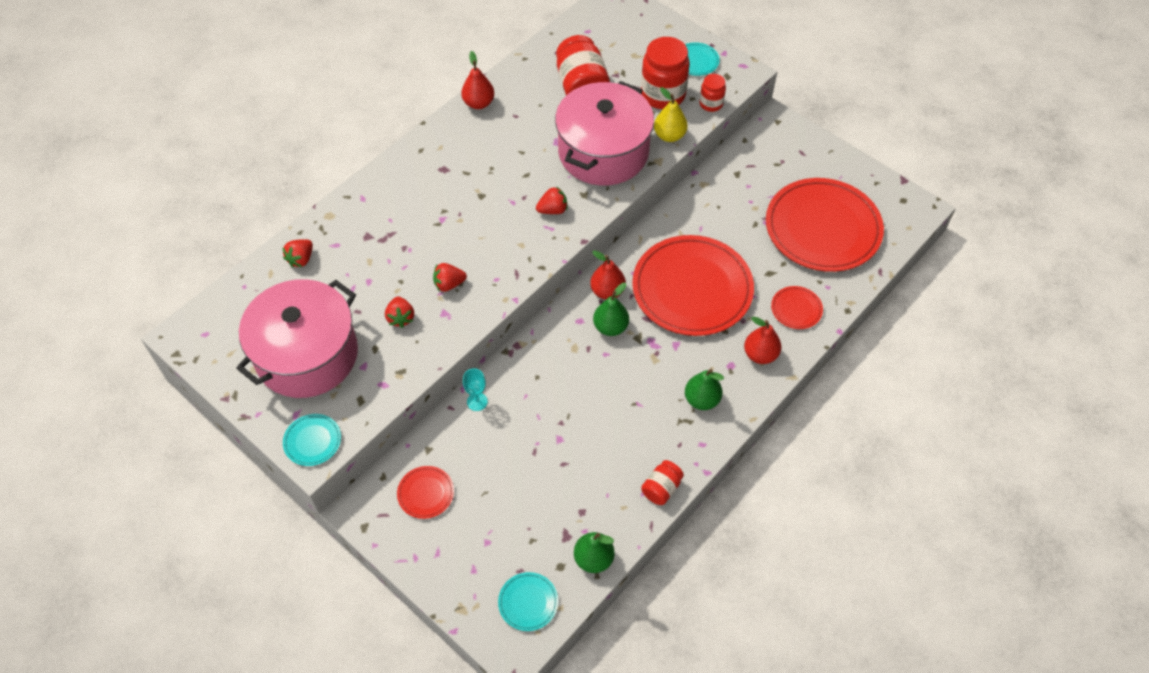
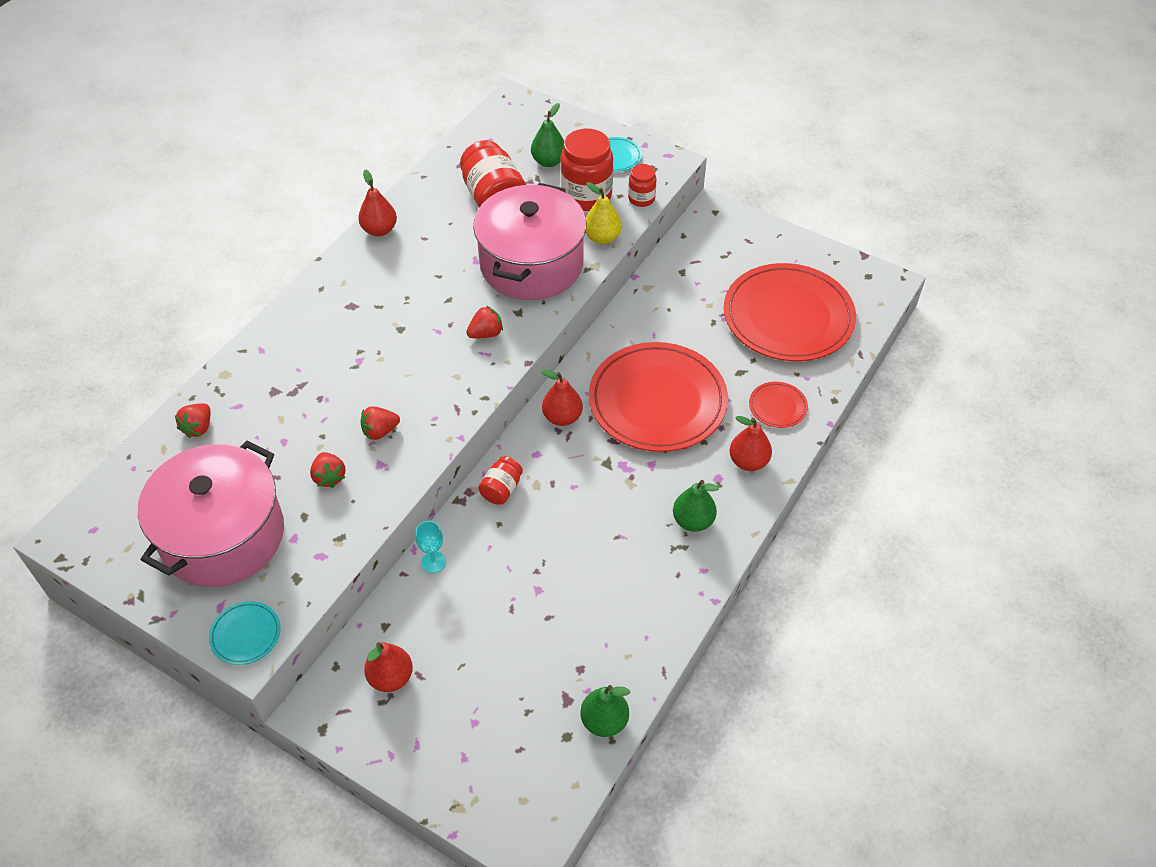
camera: 10 degrees left, 5 degrees down
(426, 493) = (391, 677): red plate -> red pear
(528, 602) = (536, 785): turquoise plate -> none
(610, 327) = (573, 456): green pear -> green pear (549, 161)
(661, 488) = (667, 627): red jar -> red jar (501, 489)

